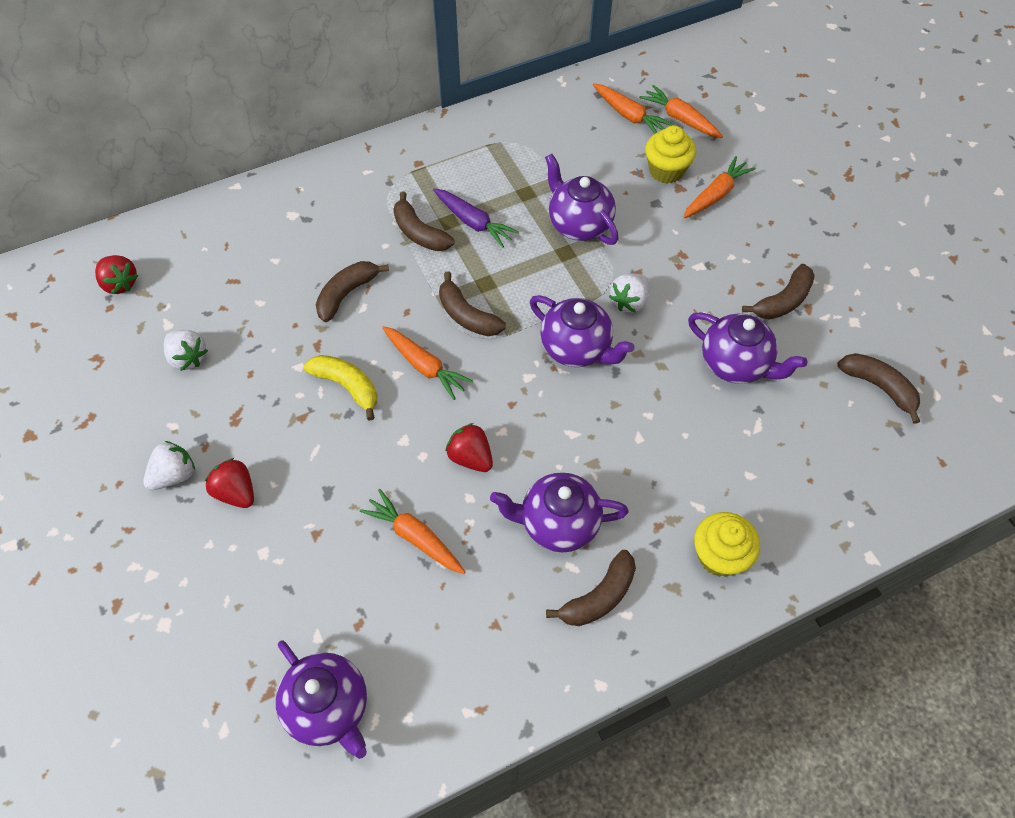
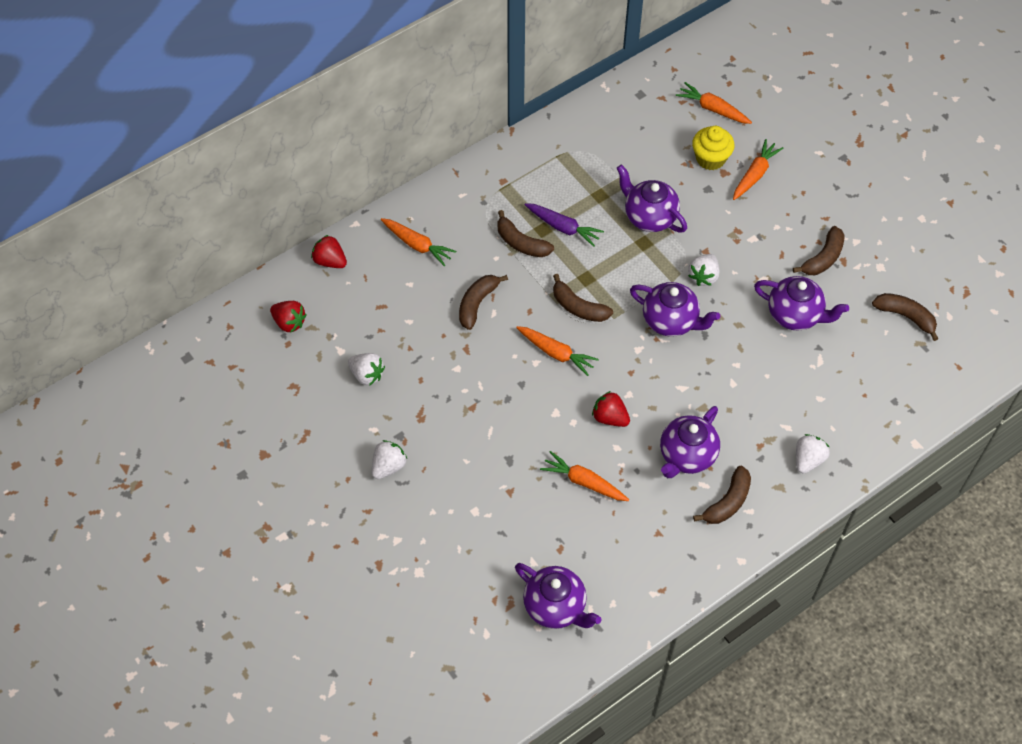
camera: 10 degrees left, 0 degrees up
(236, 492) = (440, 471): red strawberry -> red strawberry (330, 261)
(347, 386) = (500, 378): yellow banana -> none
(558, 523) = (686, 455): purple teapot -> purple teapot turned 45 degrees counterclockwise
(629, 116) = (669, 112): orange carrot -> orange carrot (417, 245)
(719, 556) = (808, 460): yellow cupcake -> white strawberry

